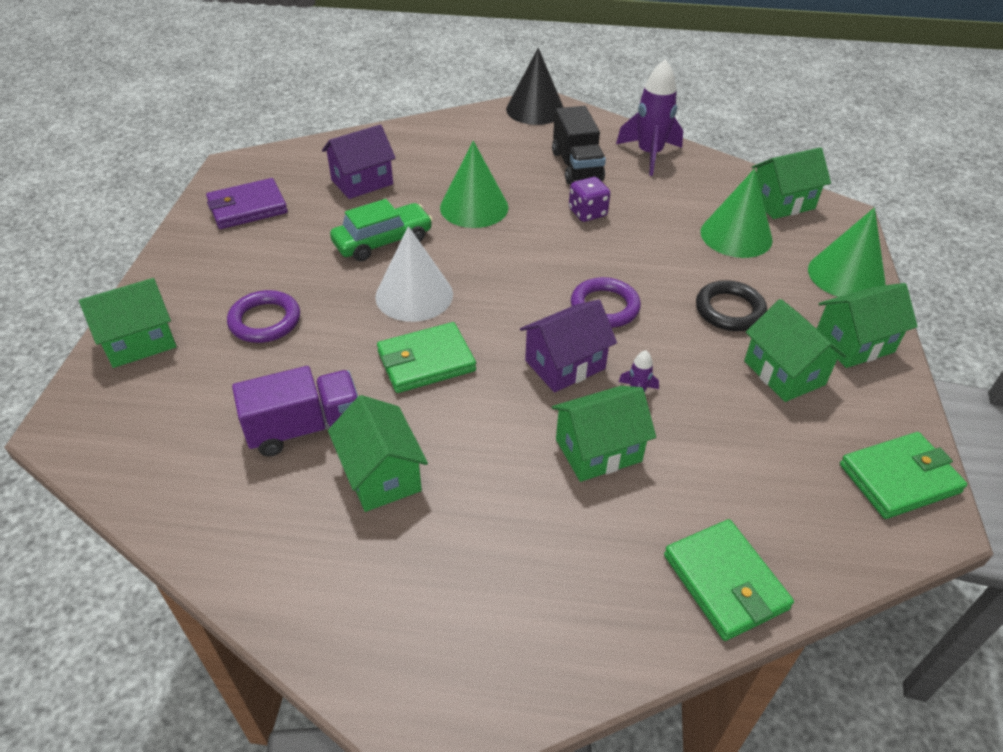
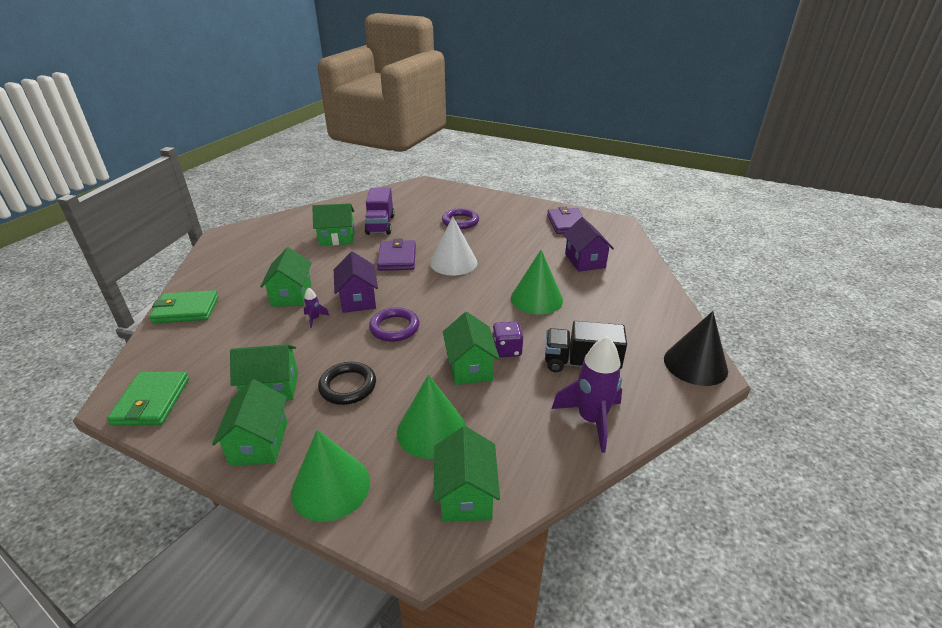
camera: 110 degrees right, 10 degrees down
(139, 342) = (465, 195): green house -> green house (470, 367)
(383, 241) = (512, 260): green car -> none
(426, 361) = (397, 258): green wallet -> purple wallet

